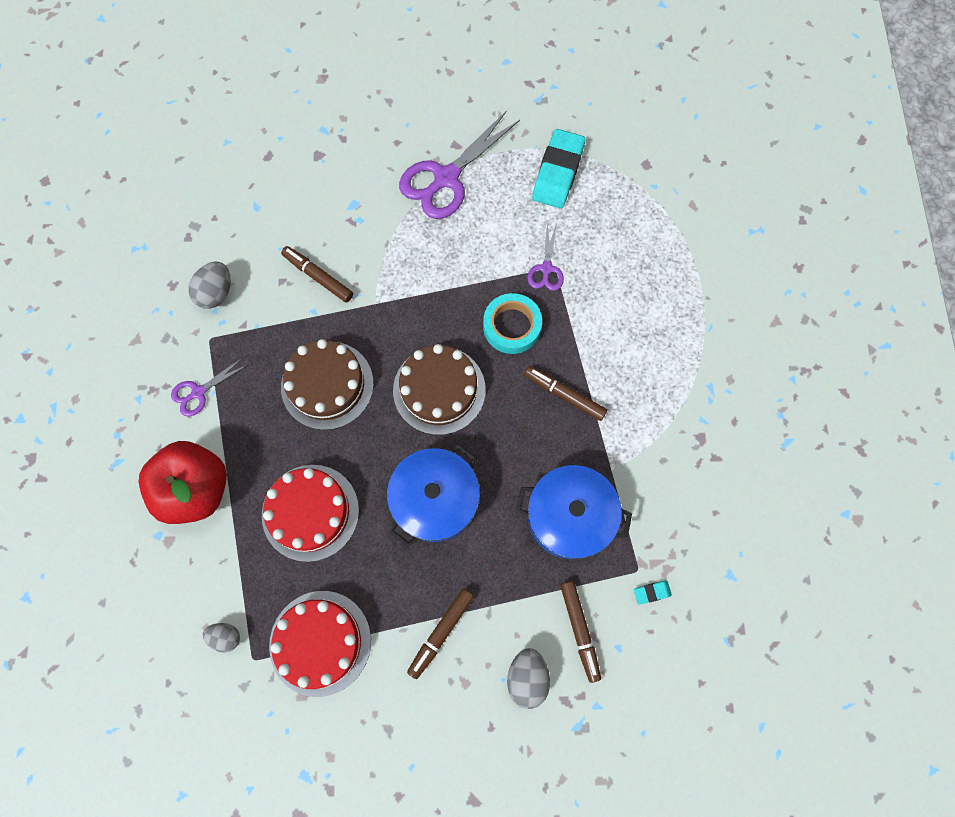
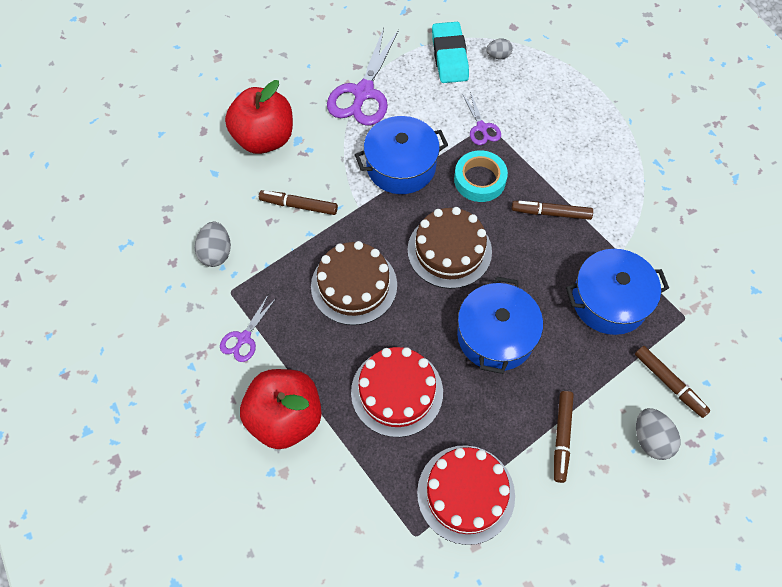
camera: 25 degrees left, 10 degrees down
(226, 636) = (380, 528): grey egg -> grey egg (498, 56)
(322, 189) = (264, 138): none -> red apple
(440, 277) = (401, 166): none -> blue pot
(651, 592) = (706, 329): turquoise eraser -> none

